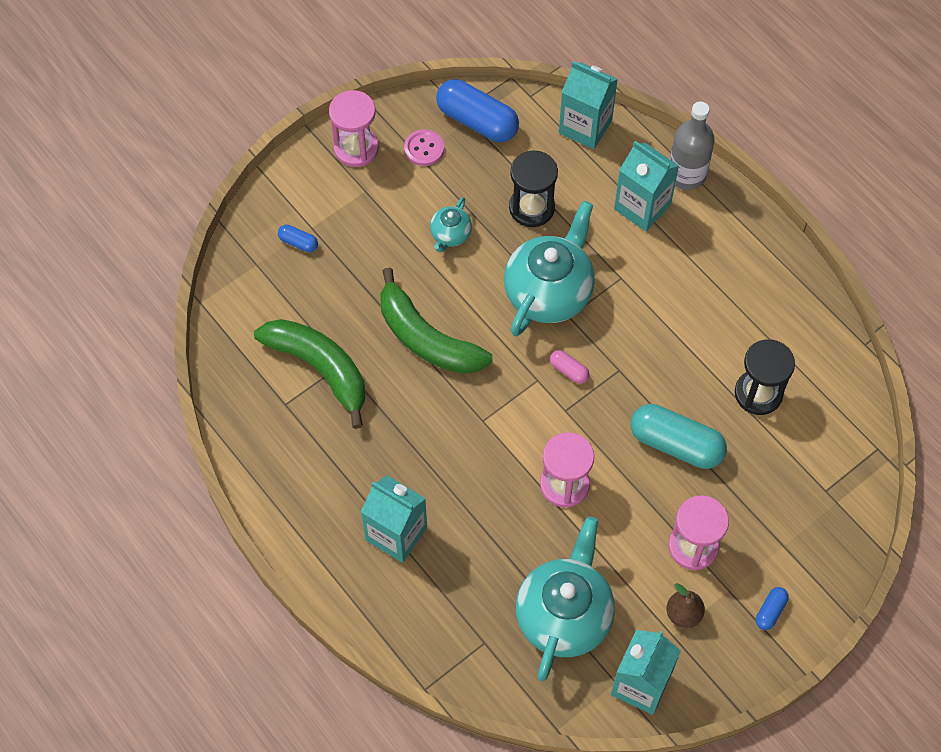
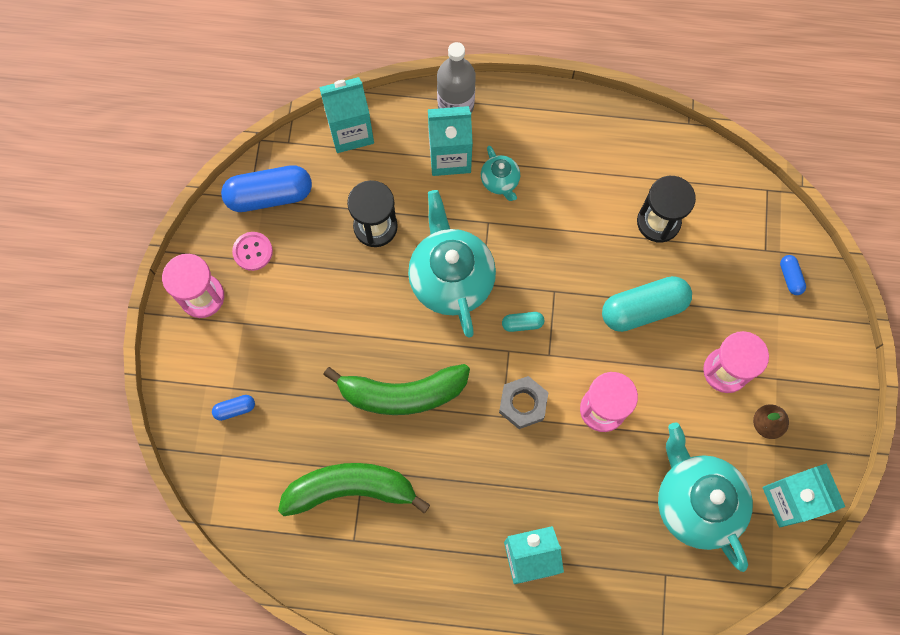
camera: 45 degrees left, 10 degrees up
(450, 235) = (339, 300): turquoise teapot -> turquoise teapot (500, 181)
(507, 426) = (523, 404): none -> grey nut
(569, 370) = (522, 324): pink capsule -> turquoise capsule
(770, 611) = (815, 368): blue capsule -> blue capsule (790, 277)

